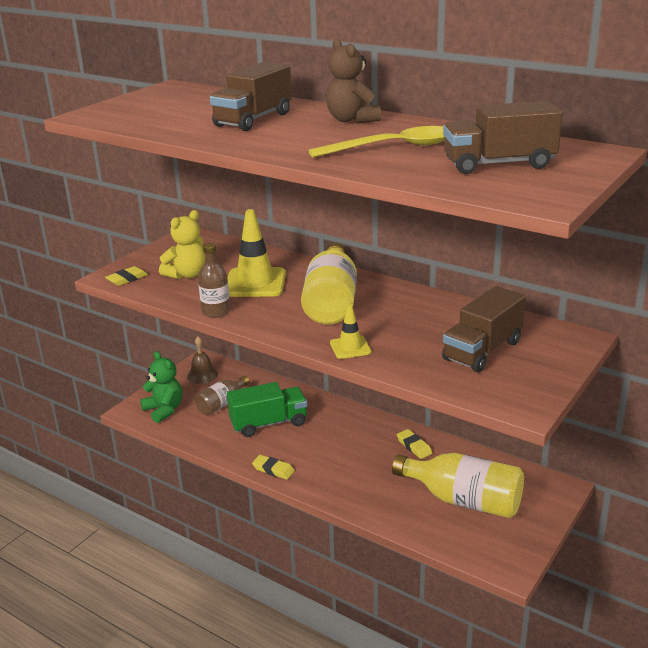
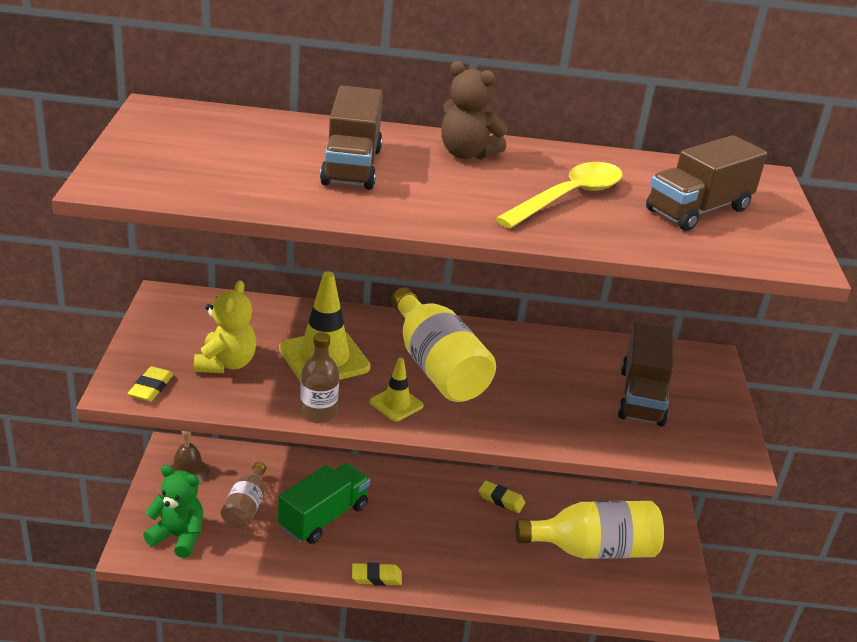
camera: 35 degrees left, 5 degrees up
(350, 347) = (514, 427): yellow traffic cone -> yellow traffic cone (396, 404)

